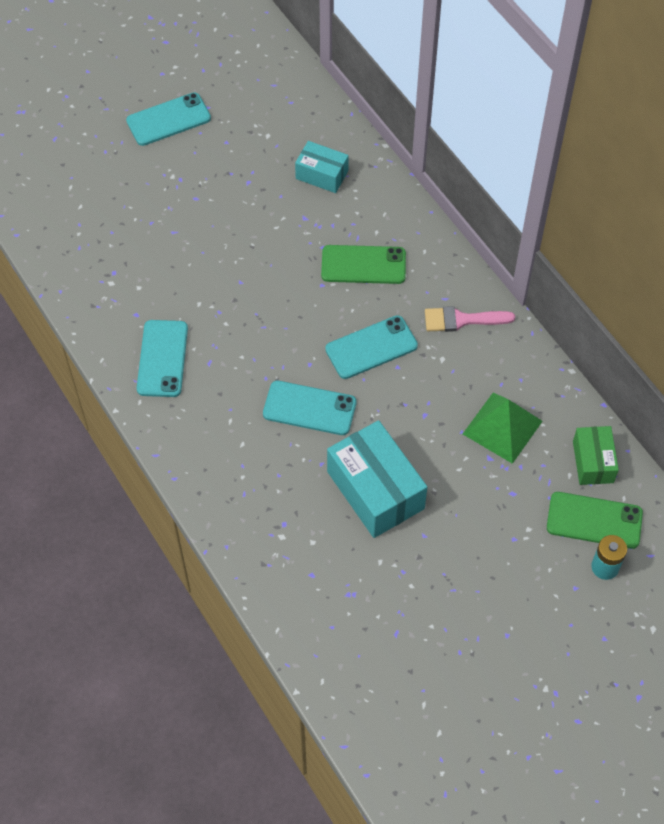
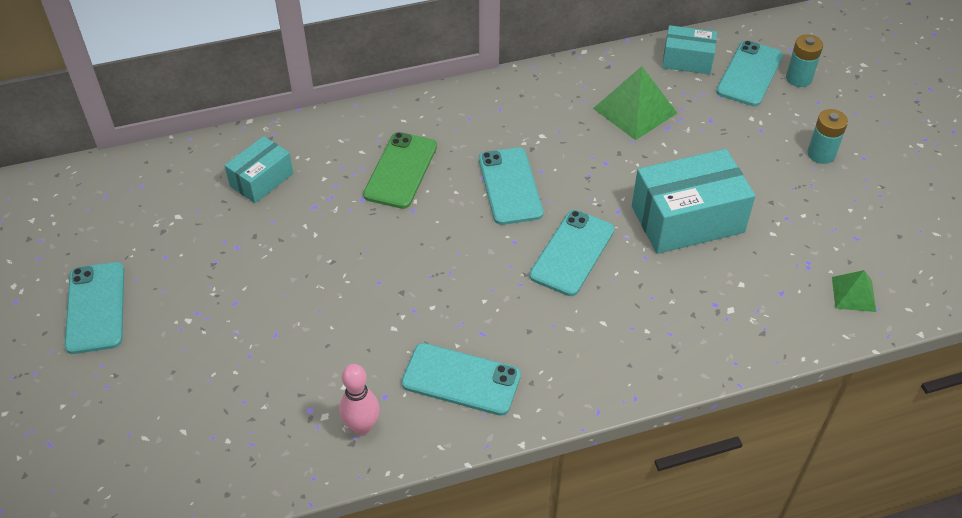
camera: 75 degrees left, 10 degrees down
(107, 307) = (362, 426): none -> pink bowling pin
(326, 633) = (853, 294): none -> green pyramid
(462, 320) = (500, 111): pink brush -> none
(498, 595) = (821, 154): none -> turquoise battery
(593, 462) = (687, 60): green box -> turquoise box
(594, 520) = (749, 74): green phone -> turquoise phone

